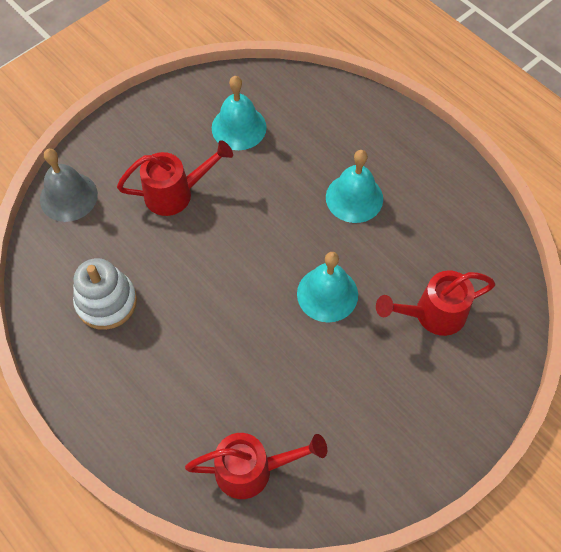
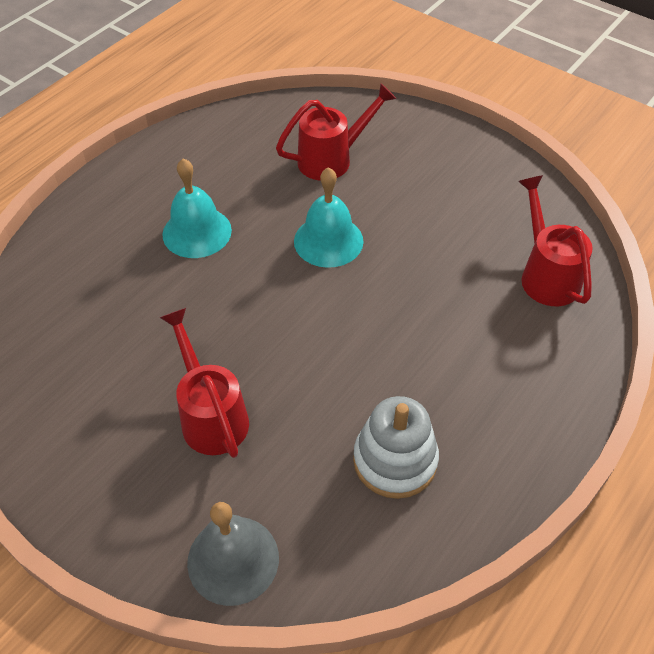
camera: 100 degrees left, 10 degrees down
(239, 127) = (93, 362): turquoise bell -> none
(432, 314) = (332, 159): red watering can -> red watering can turned 90 degrees counterclockwise

